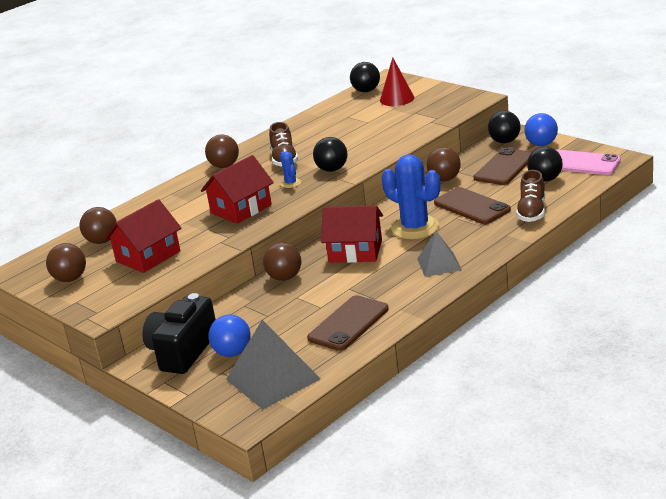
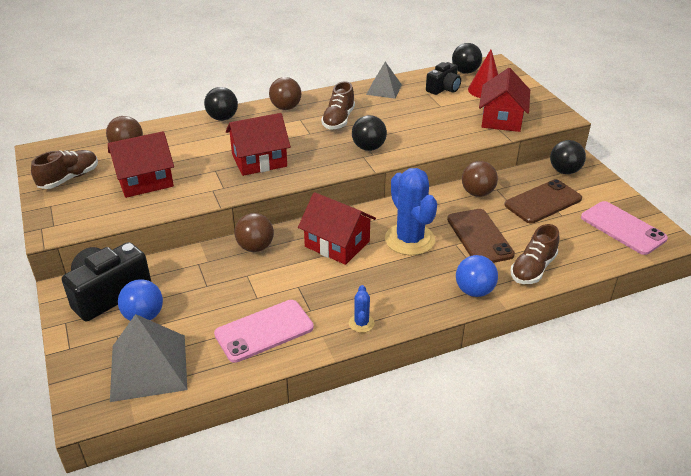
camera: 20 degrees right, 10 degrees up
(70, 279) = (69, 178): brown ball -> brown shoe
(291, 183) = (322, 149): blue cactus -> blue cactus (361, 323)
(348, 324) = (264, 331): brown phone -> pink phone
(358, 109) = (443, 88): none -> black camera
(430, 114) = (501, 119): none -> red house
(439, 264) = (398, 295): grey pyramid -> grey pyramid (384, 89)
(541, 144) = (598, 188): blue ball -> blue ball (474, 291)
(545, 179) = (573, 233): black ball -> black ball (222, 118)

